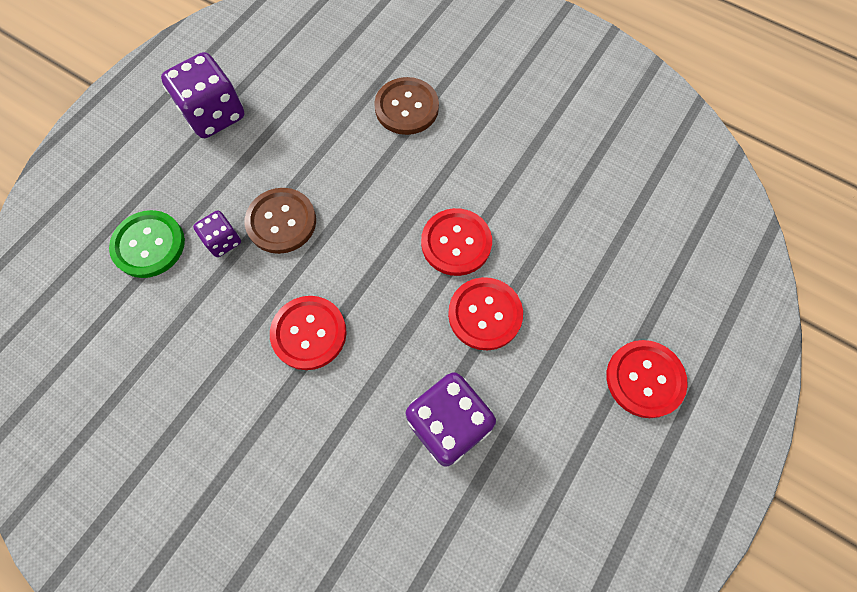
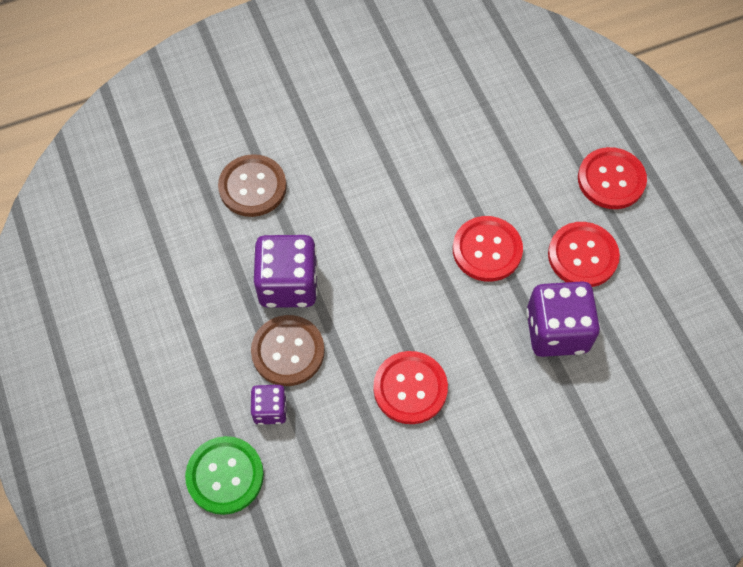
camera: 55 degrees left, 5 degrees down
(214, 114) = (126, 346): purple dice -> purple dice (288, 284)
(456, 243) = (411, 231): red button -> red button (582, 256)

